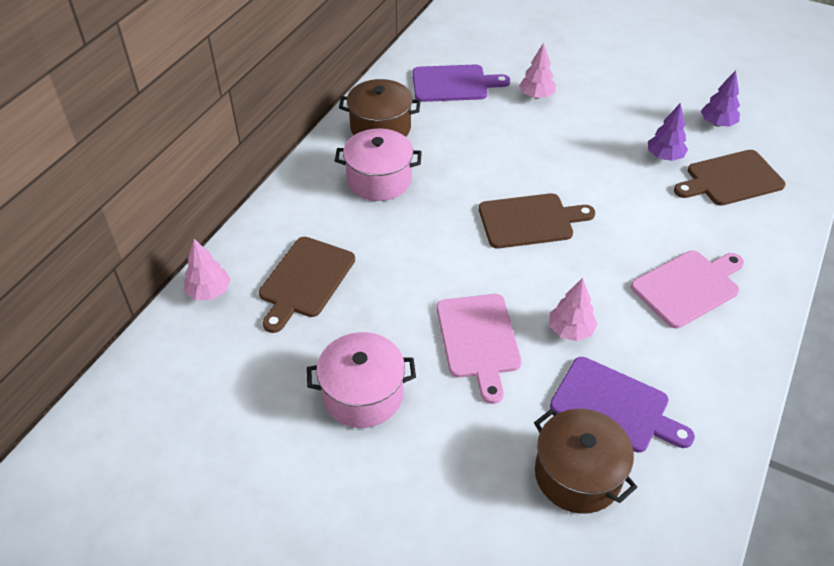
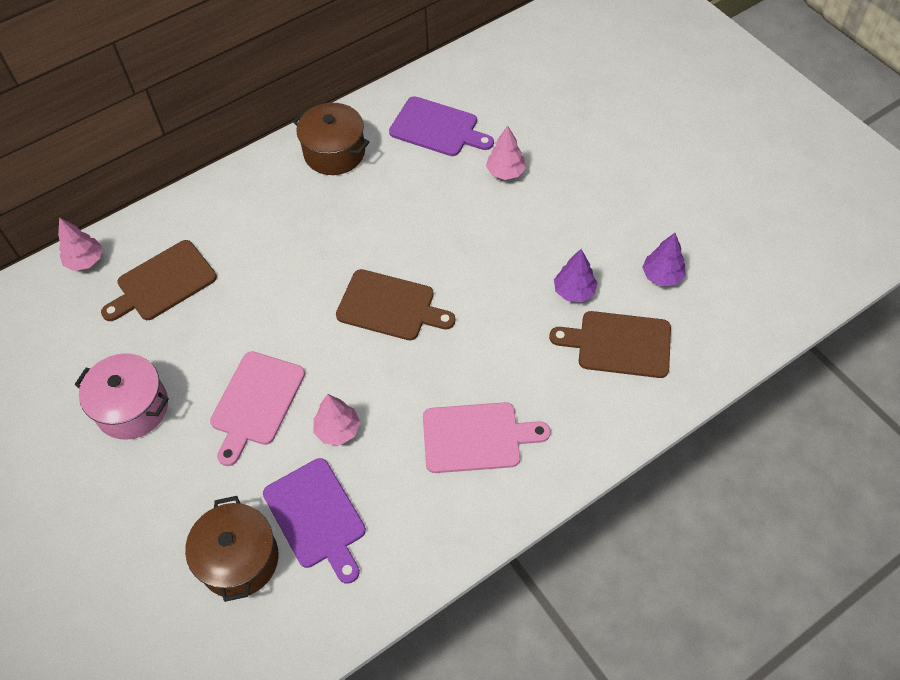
camera: 30 degrees right, 10 degrees up
(379, 180) = (292, 208): pink pot -> none

